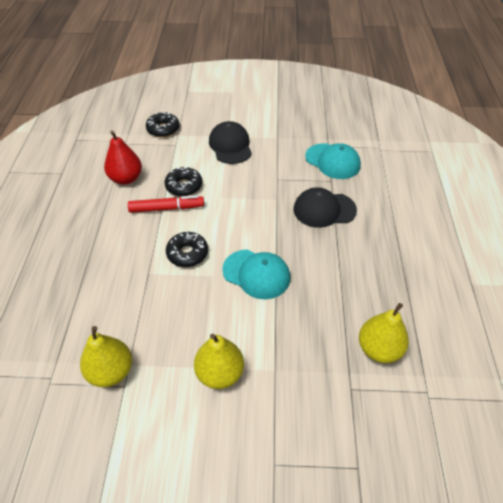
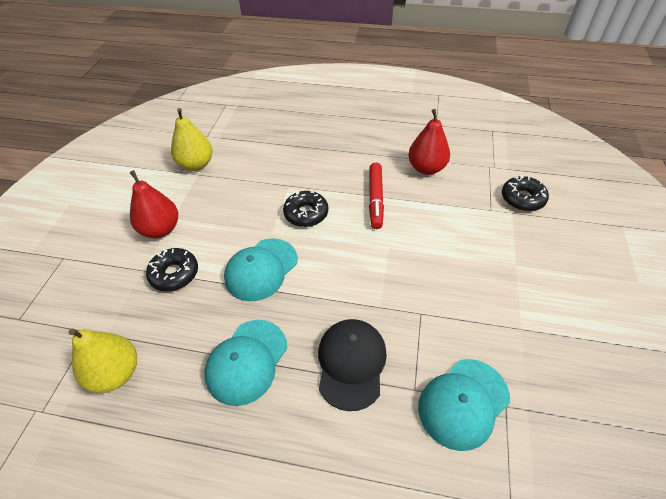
camera: 100 degrees right, 0 degrees up
(184, 186) = (411, 214): black donut -> black donut (174, 274)
(220, 373) = (160, 229): yellow pear -> red pear
(230, 145) = (494, 266): black cap -> none
(341, 265) = (247, 361): none -> turquoise cap

